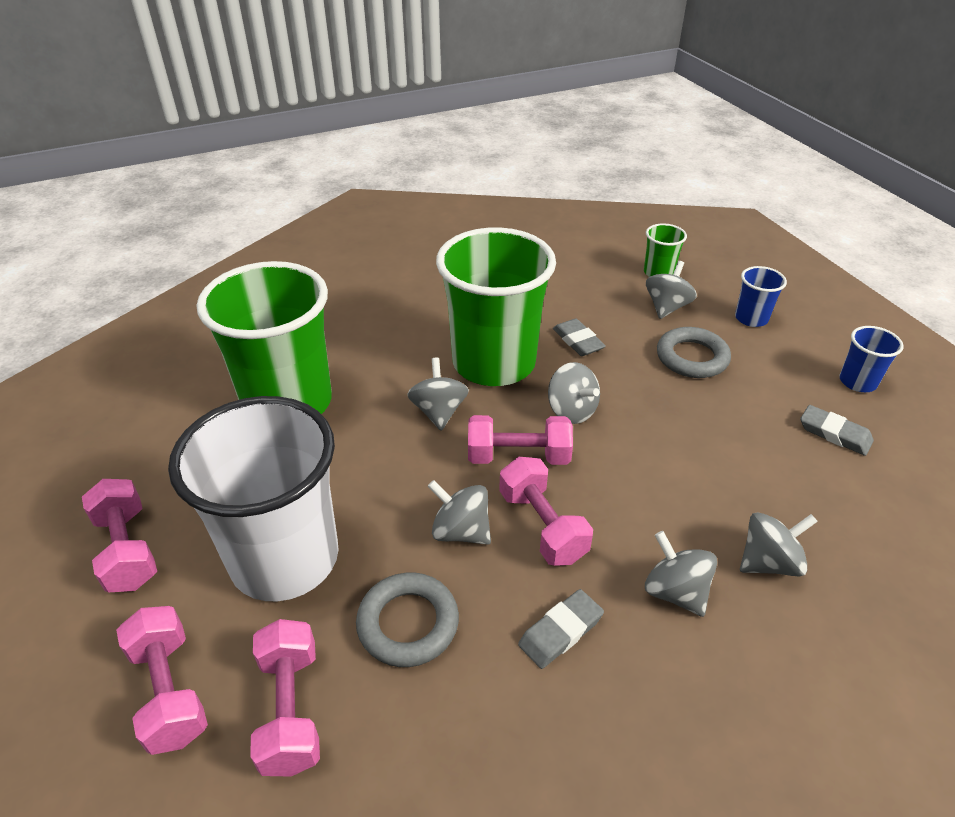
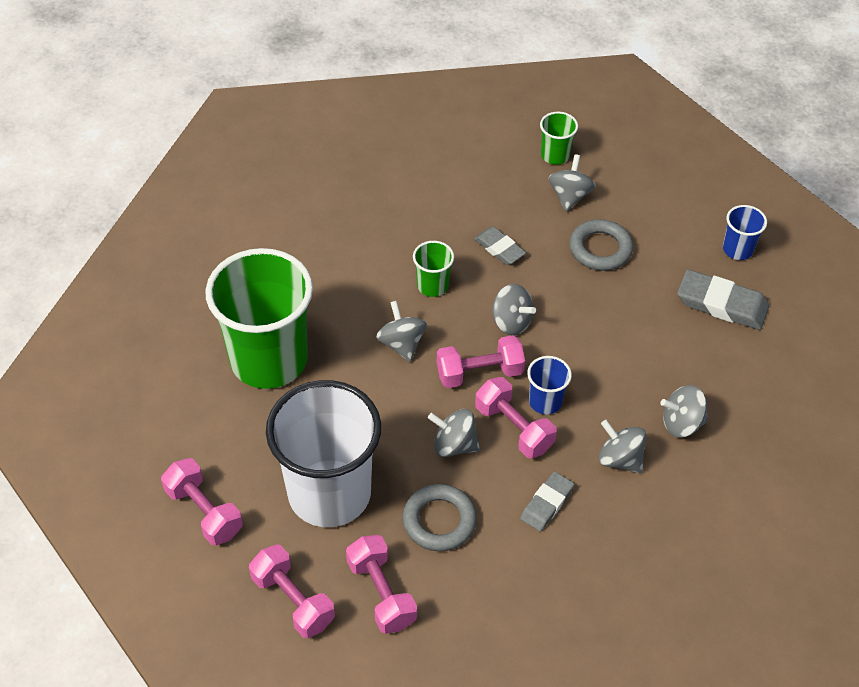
camera: 15 degrees left, 10 degrees up
(494, 363) = (432, 286): green cup -> green cup, size x0.42
(751, 318) = (645, 196): blue cup -> blue cup (545, 401)
(768, 562) = (681, 423): grey spinning top -> grey spinning top turned 150 degrees counterclockwise
(834, 433) = (721, 304): grey eraser -> grey eraser, size x1.60

